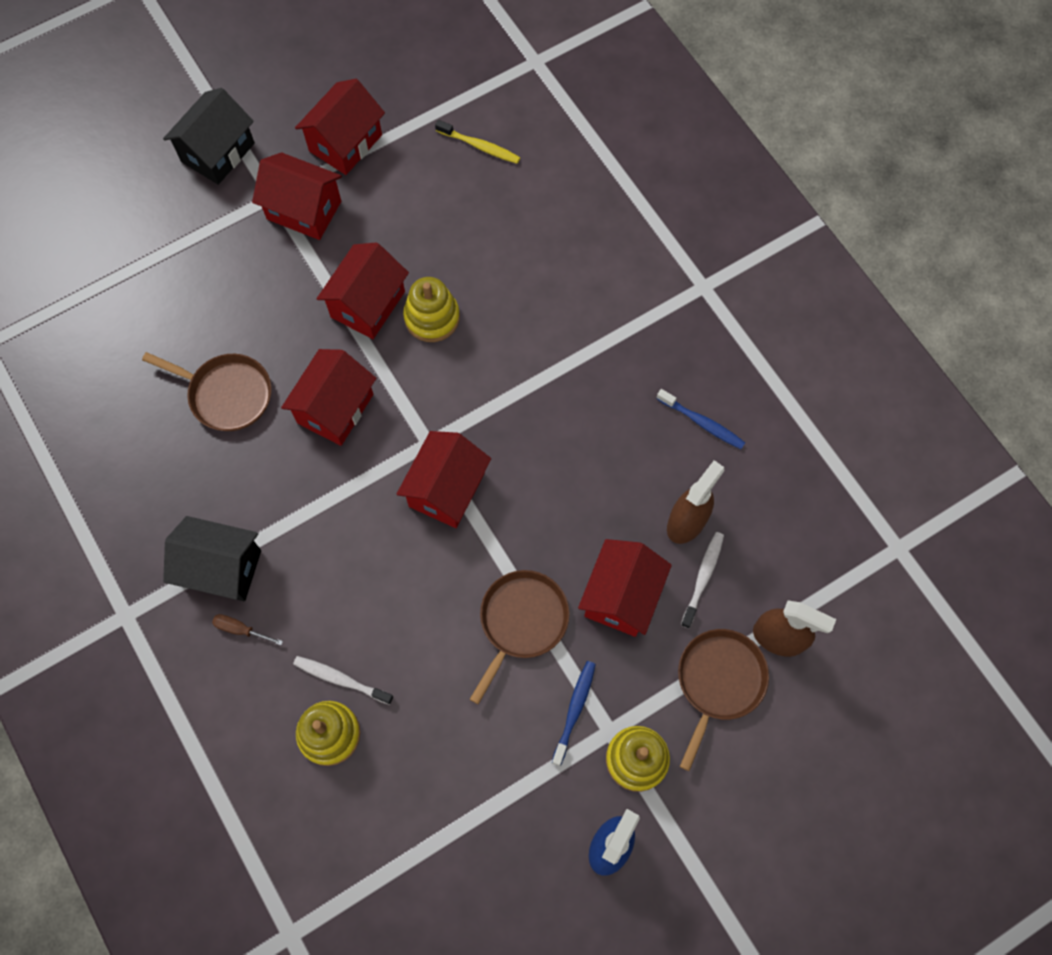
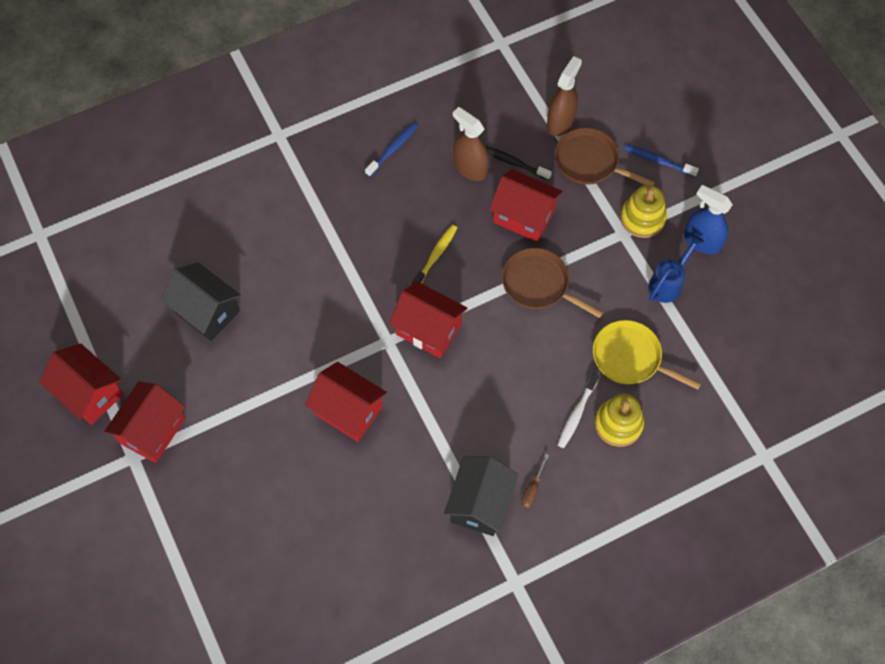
camera: 85 degrees left, 5 degrees down
(218, 152) = (75, 505): black house -> black house (206, 311)
(227, 394) = (324, 498): brown pan -> none
(367, 304) = (255, 381): red house -> none
(423, 747) = (630, 357): none -> yellow pan
(432, 317) = (275, 332): yellow stacking toy -> none
(479, 146) = (116, 284): yellow toothbrush -> yellow toothbrush (435, 256)
(539, 798) = (668, 283): none -> blue watering can
(574, 710) = (607, 255): blue toothbrush -> blue toothbrush (658, 161)
(702, 578) = (514, 163): white toothbrush -> black toothbrush

